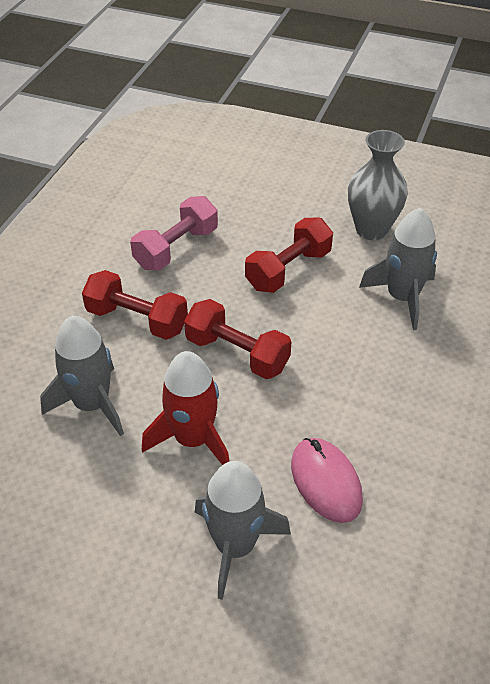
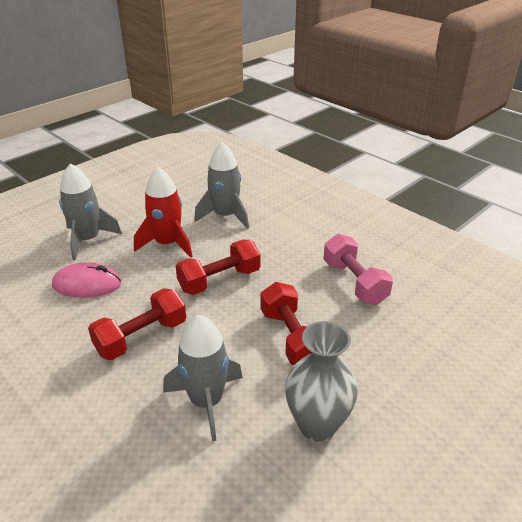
camera: 115 degrees right, 10 degrees down
(137, 320) = (284, 246): red dumbbell -> red dumbbell (141, 337)

